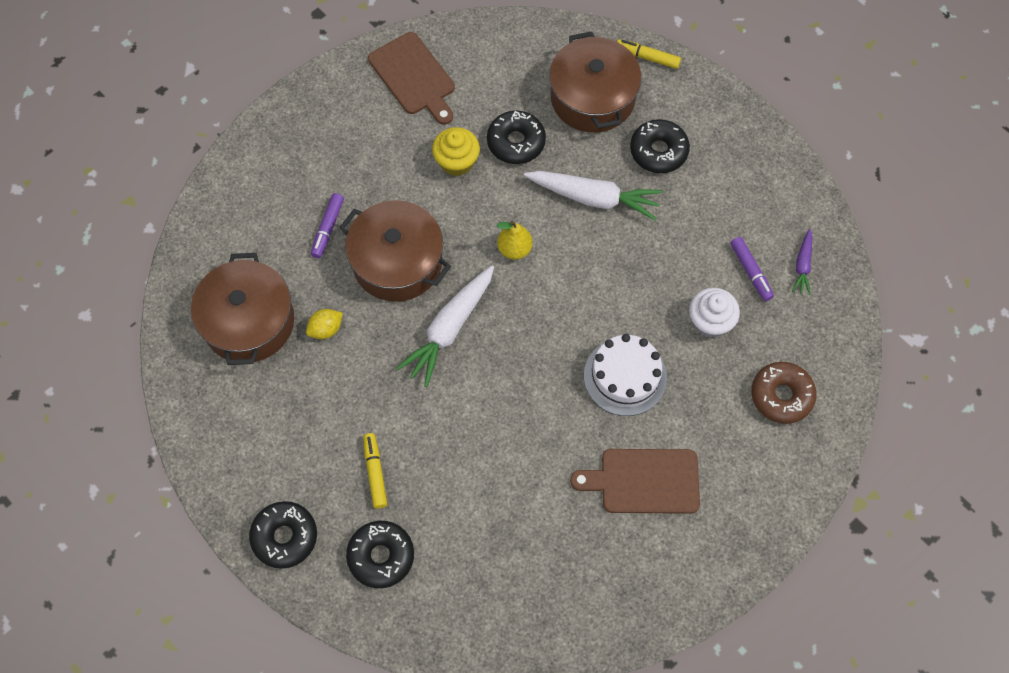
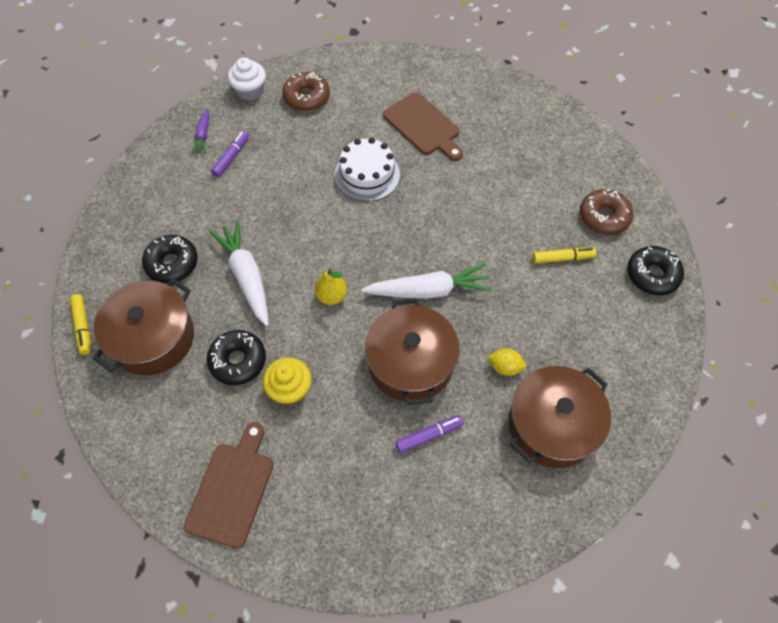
camera: 130 degrees left, 5 degrees down
(375, 472) = (562, 258): yellow marker -> yellow marker turned 135 degrees counterclockwise
(381, 556) = (604, 217): black donut -> brown donut
(710, 321) = (287, 156): white cupcake -> white cupcake (250, 91)
(802, 265) = (203, 135): purple carrot -> purple carrot turned 120 degrees clockwise

